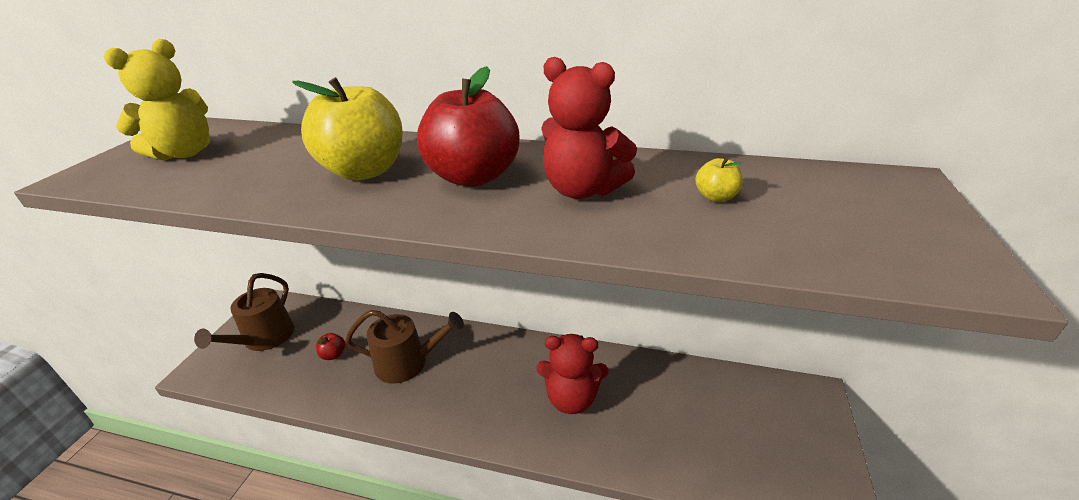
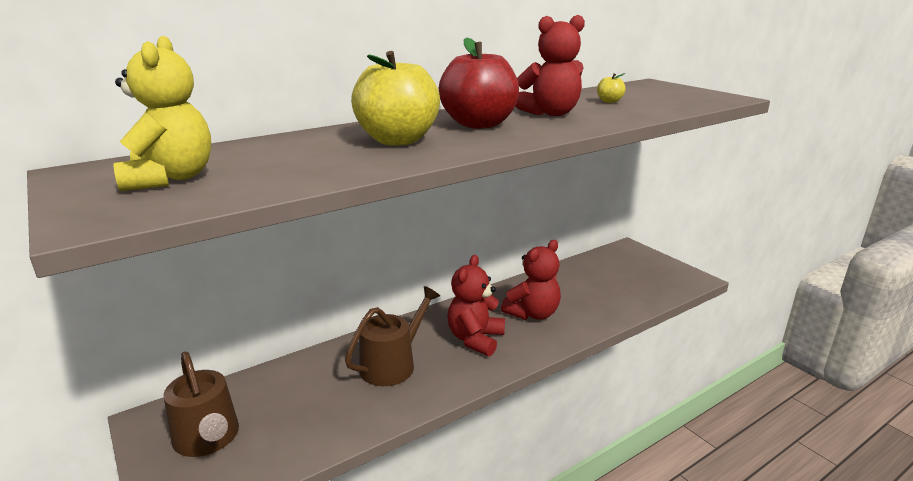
camera: 50 degrees left, 10 degrees down
(333, 355) = (314, 400): red apple -> none
(488, 387) = (475, 339): none -> red teddy bear

